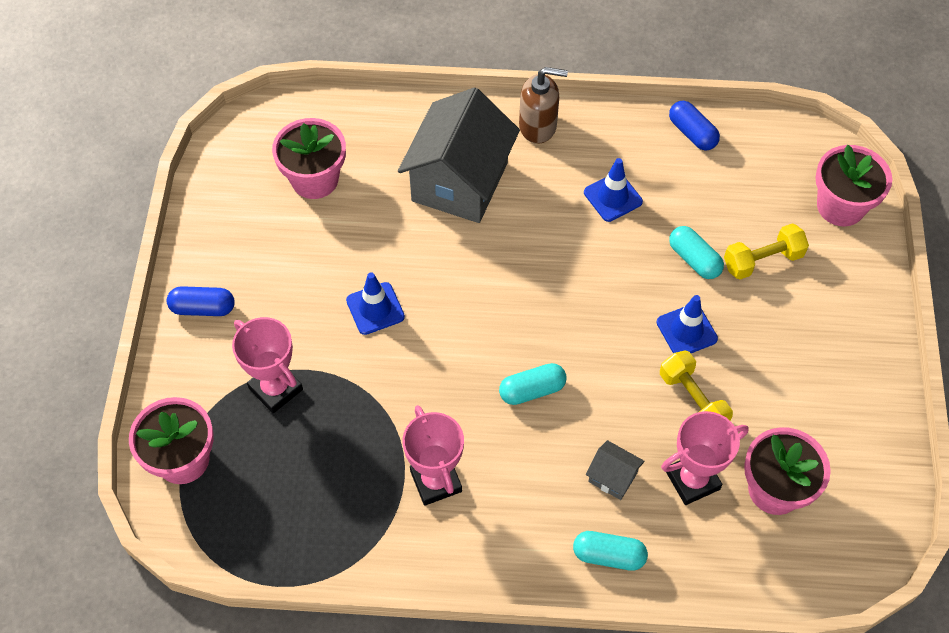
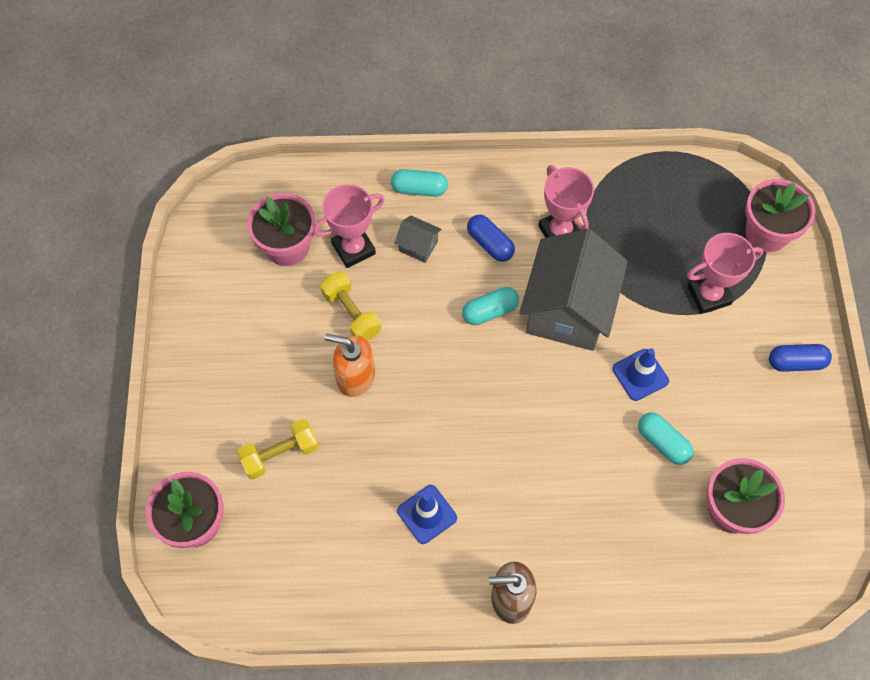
camera: 175 degrees right, 5 degrees up
(276, 389) = (709, 295): pink trophy -> pink trophy turned 60 degrees counterclockwise
(459, 182) = (584, 519): grey house -> grey house (568, 309)
(686, 330) = (355, 376): blue traffic cone -> orange soap dispenser
(692, 133) = (344, 603): blue capsule -> blue capsule (490, 244)
(694, 259) = (346, 449): turquoise capsule -> turquoise capsule (662, 442)

